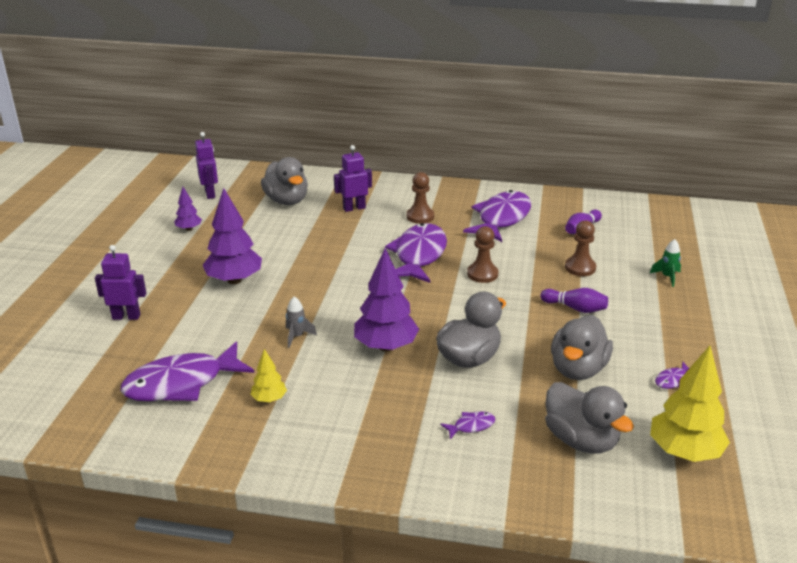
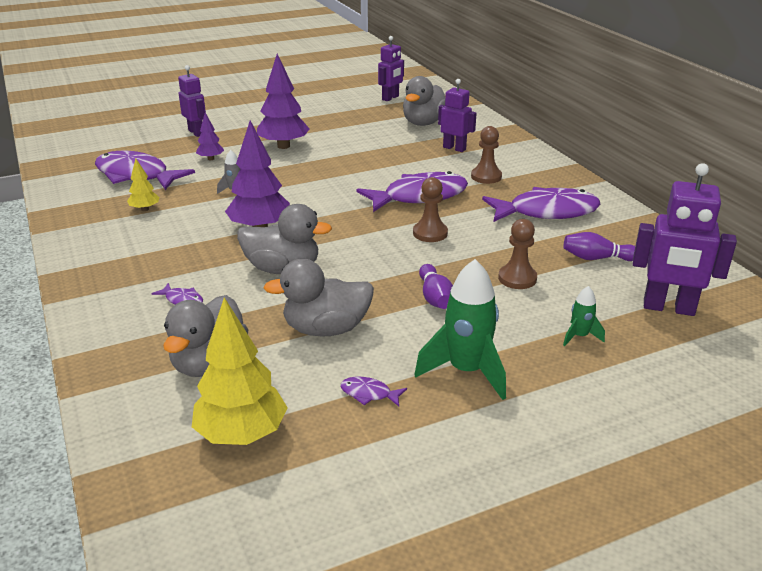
camera: 55 degrees right, 0 degrees up
(189, 229) = (331, 109): purple tree -> purple tree (211, 159)
(660, 235) = (668, 308): none -> purple robot
(675, 332) = (466, 371): none -> green rocket

